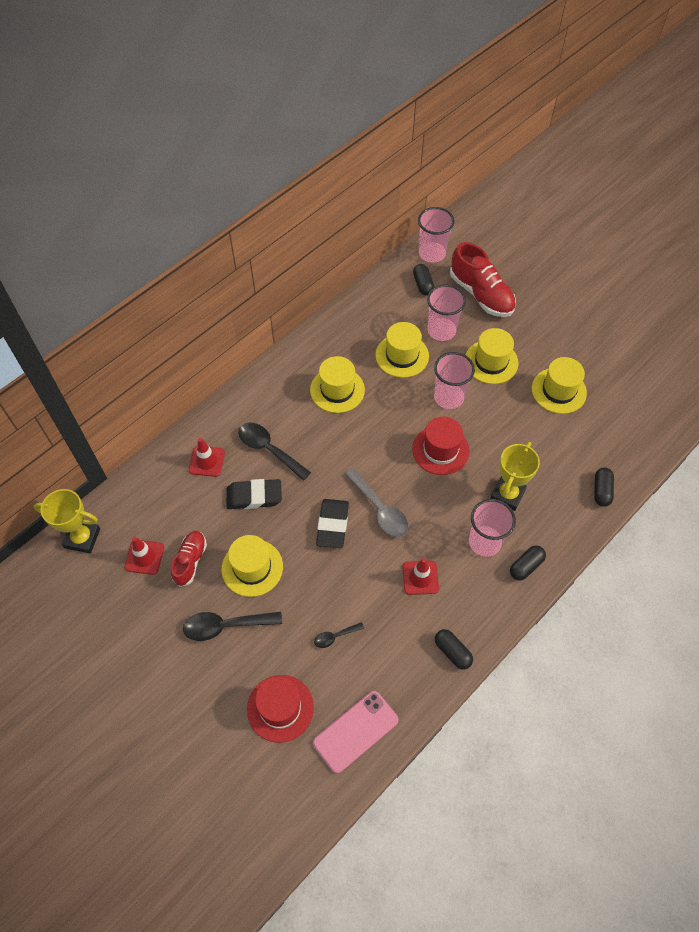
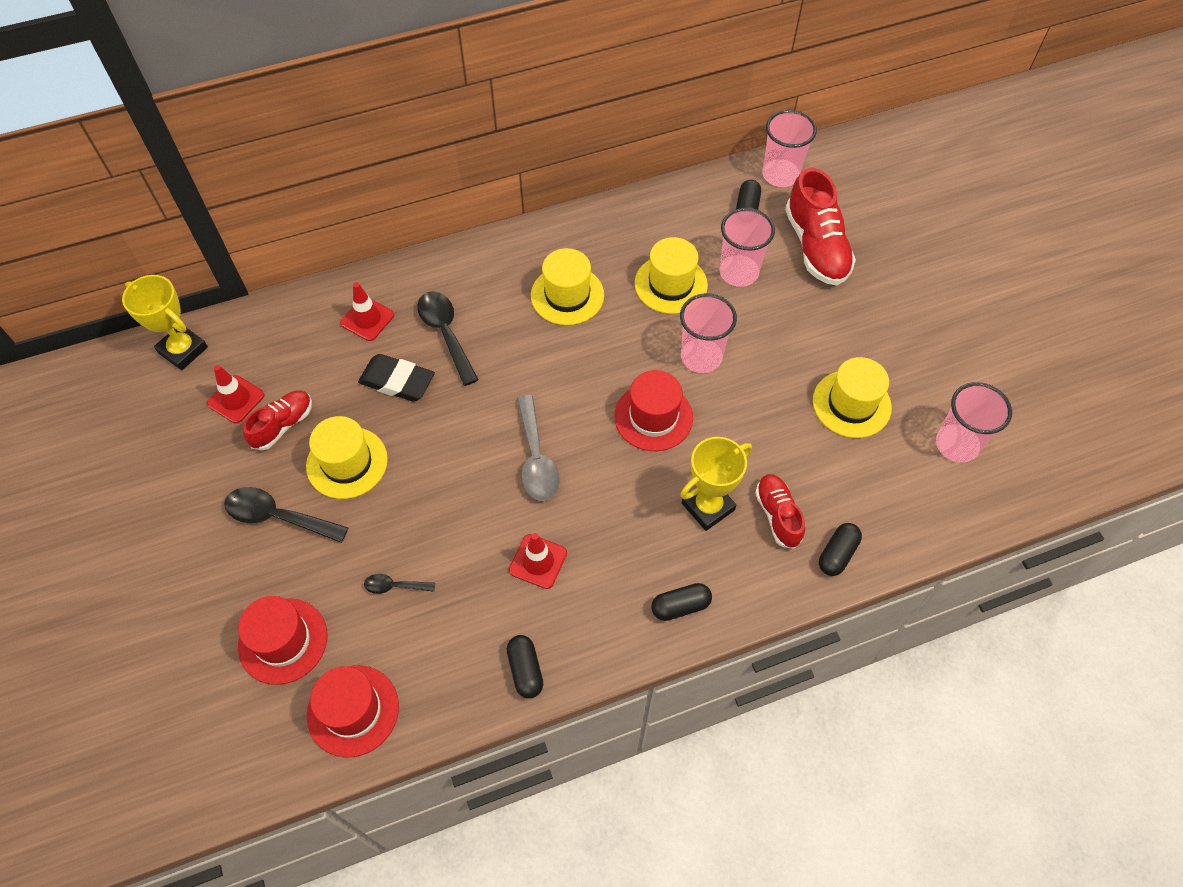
camera: 25 degrees right, 0 degrees up
(332, 525) = (468, 453): black eraser -> none
(355, 731) = (353, 710): pink phone -> red hat
(485, 542) = (644, 553): pink cup -> pink cup (956, 444)
(491, 362) = (781, 334): yellow hat -> none
(553, 481) = (777, 515): none -> red shoe

